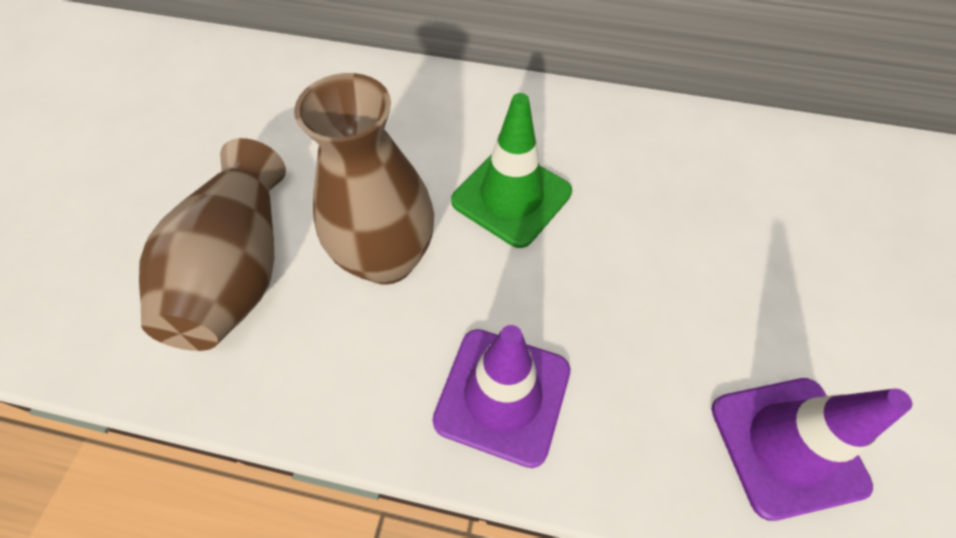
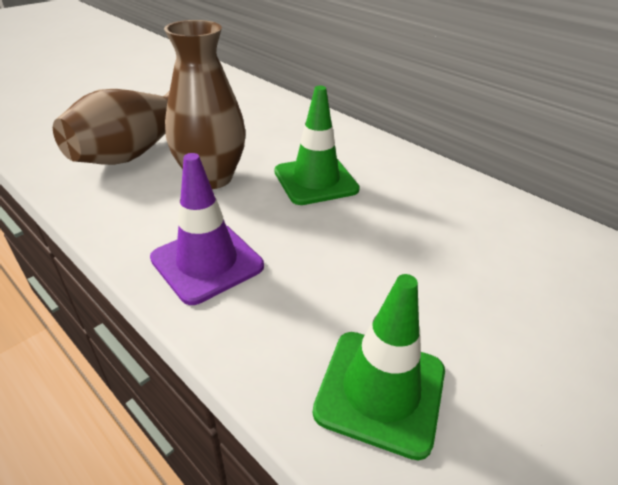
camera: 30 degrees right, 20 degrees down
(787, 446) = (380, 391): purple traffic cone -> green traffic cone

